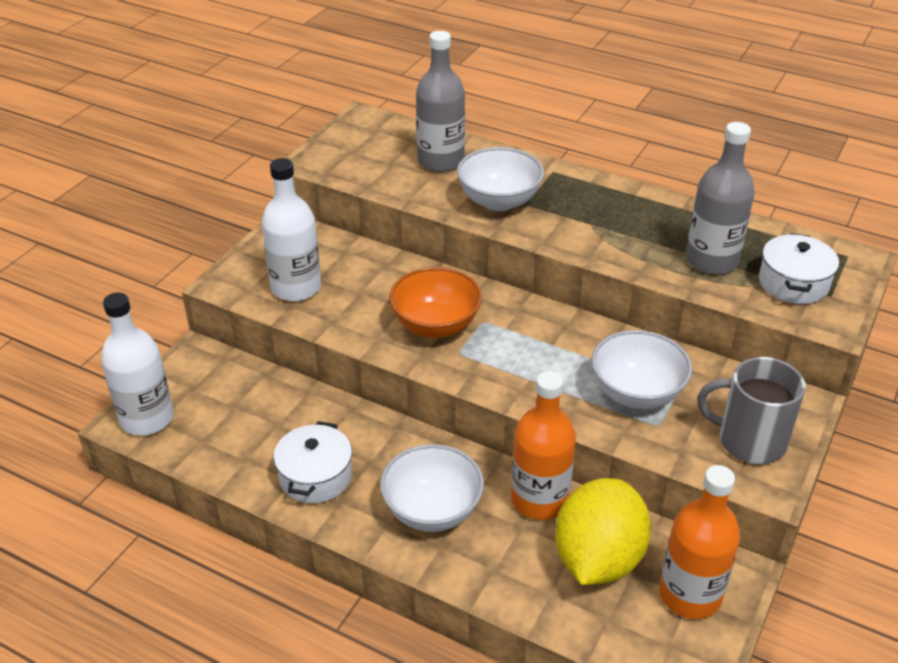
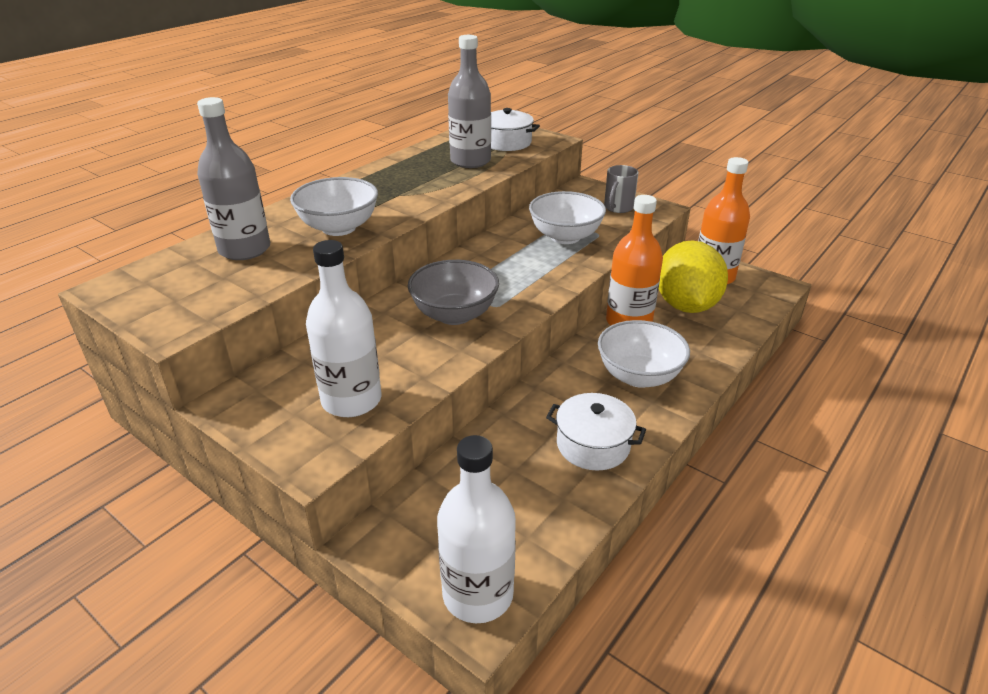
camera: 80 degrees left, 5 degrees down
(435, 325) = (454, 314): orange bowl -> grey bowl
(598, 559) = (686, 305): yellow lemon -> yellow lemon turned 60 degrees clockwise
(749, 441) = (618, 207): grey mug -> grey mug, size x0.65

